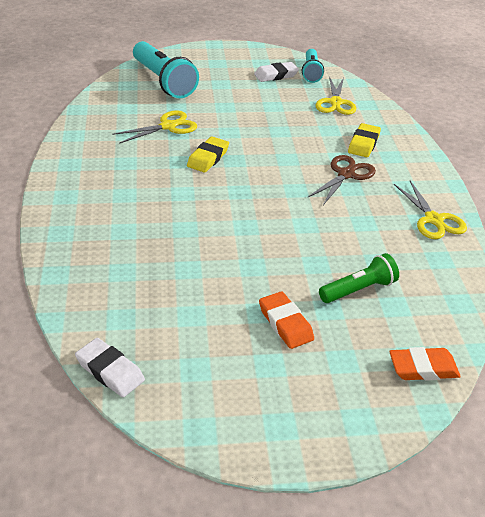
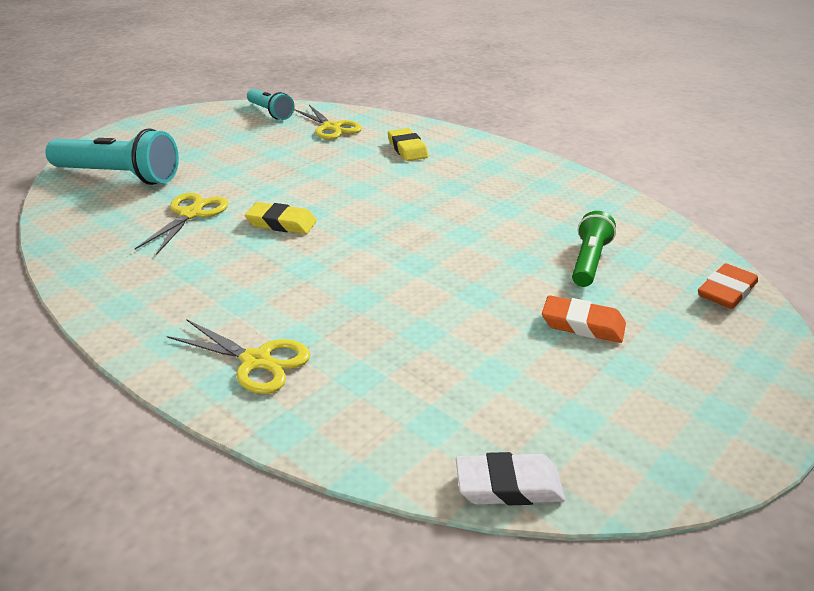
camera: 40 degrees left, 5 degrees down
(208, 158) = (281, 223): yellow eraser -> yellow eraser turned 60 degrees counterclockwise
(276, 75) = (239, 126): white eraser -> none
(346, 174) = (431, 178): brown scissors -> none
(434, 220) = (552, 180): yellow scissors -> yellow scissors (257, 361)

